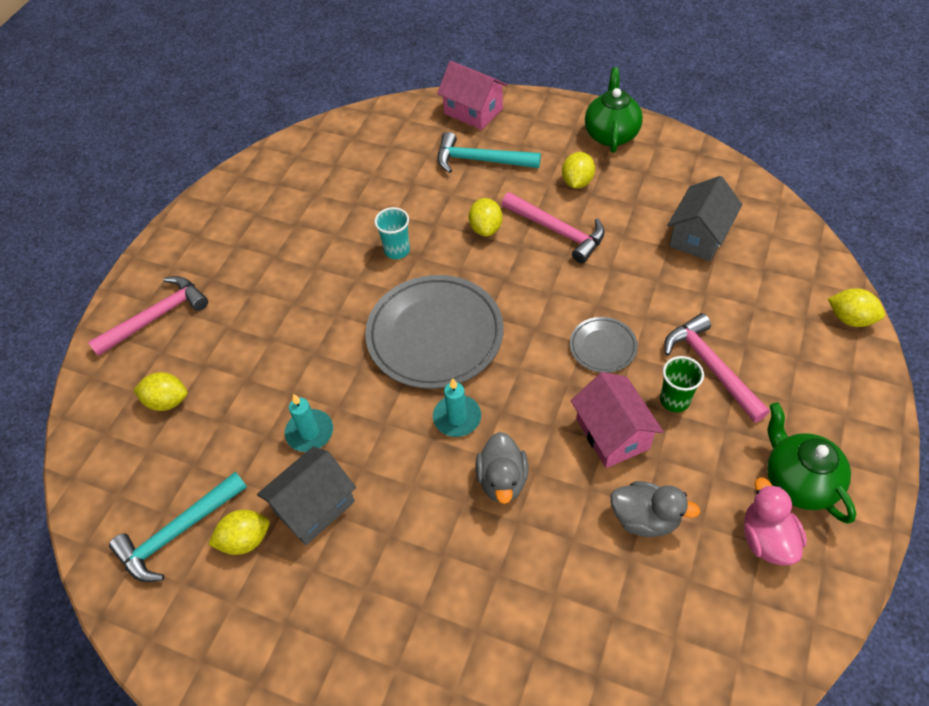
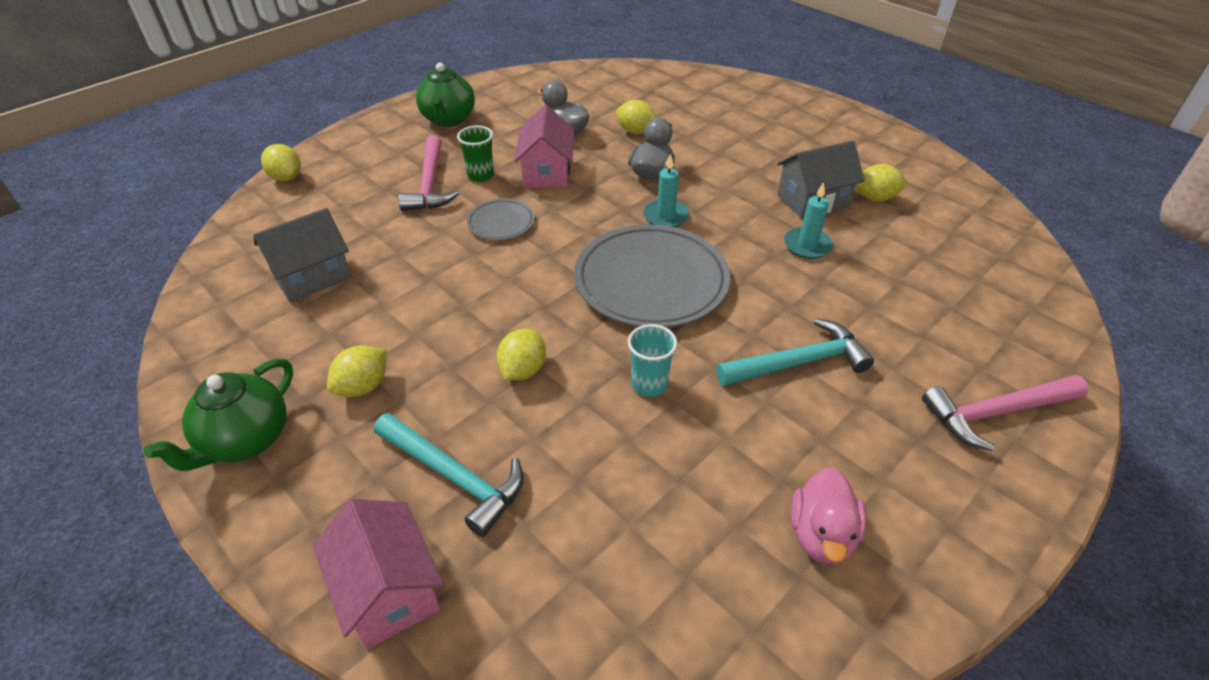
camera: 160 degrees left, 10 degrees down
(167, 401) = (963, 314): yellow lemon -> yellow lemon (636, 132)
(178, 533) = (937, 217): turquoise hammer -> turquoise hammer (798, 362)
(557, 231) = (444, 335): pink hammer -> none
(767, 539) = (498, 106): pink duck -> pink duck (821, 535)

